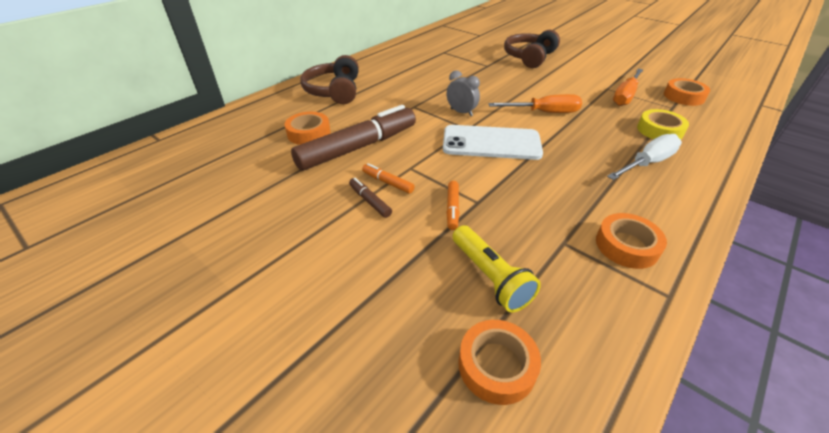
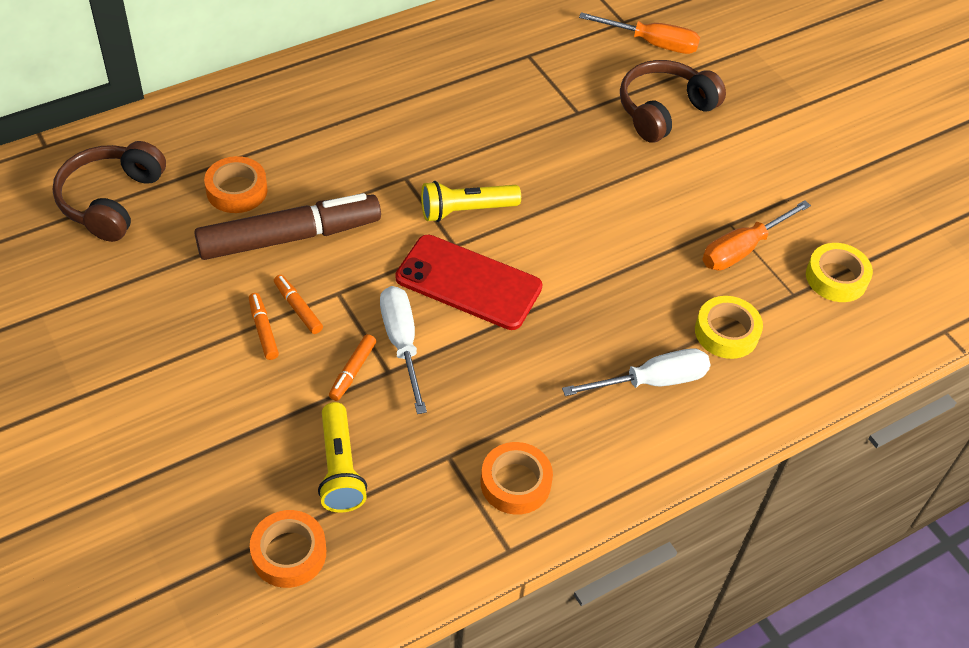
camera: 15 degrees right, 10 degrees up
(334, 91) = (306, 109): brown headphones -> brown headphones (111, 200)
(370, 201) = (263, 330): brown marker -> orange marker
(461, 112) = (466, 210): grey clock -> yellow flashlight
(474, 184) = (401, 344): none -> white screwdriver
(491, 143) = (468, 283): white phone -> red phone
(544, 112) = (586, 247): orange screwdriver -> orange screwdriver (652, 43)
(683, 96) = (836, 278): orange tape -> yellow tape

